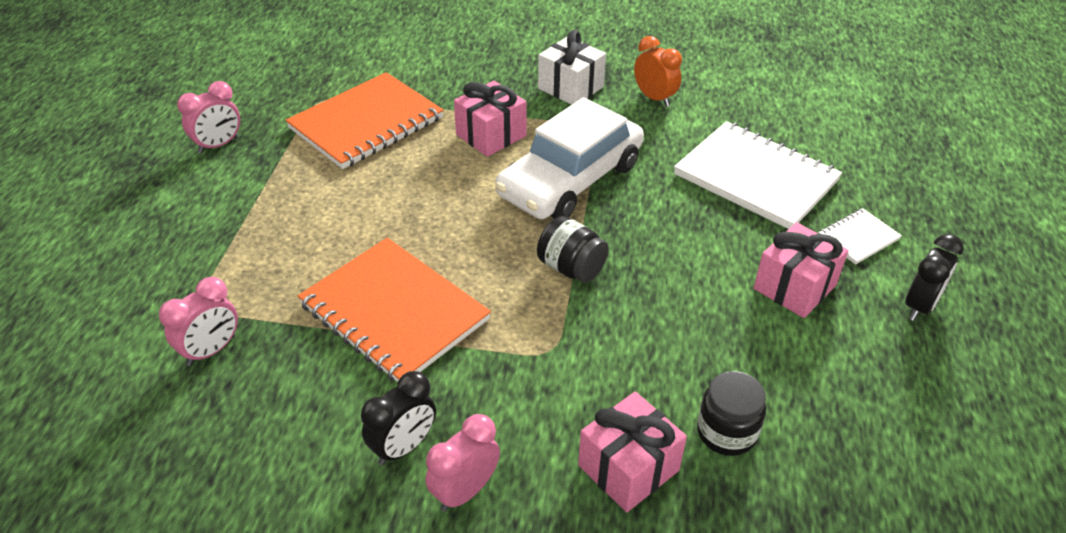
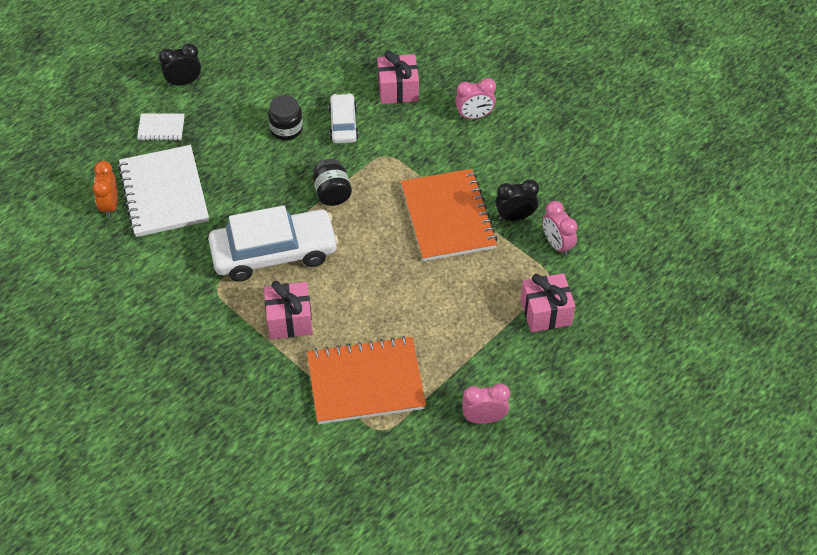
camera: 145 degrees left, 10 degrees up
(211, 350) = (557, 244): pink clock -> pink clock turned 105 degrees counterclockwise
(403, 447) = (489, 147): black clock -> black clock (515, 217)
(570, 88) = (191, 337): white gift -> none
(651, 363) = (343, 124): none -> white car
(654, 98) = (146, 292): orange clock -> orange clock (110, 206)
(726, 432) = (342, 81): black jar -> black jar (286, 129)
(794, 287) = (230, 122): pink gift -> pink gift (546, 312)

